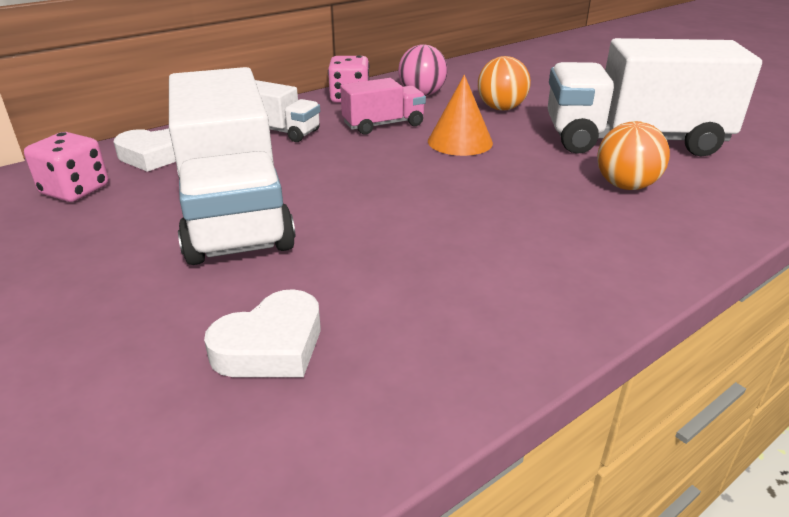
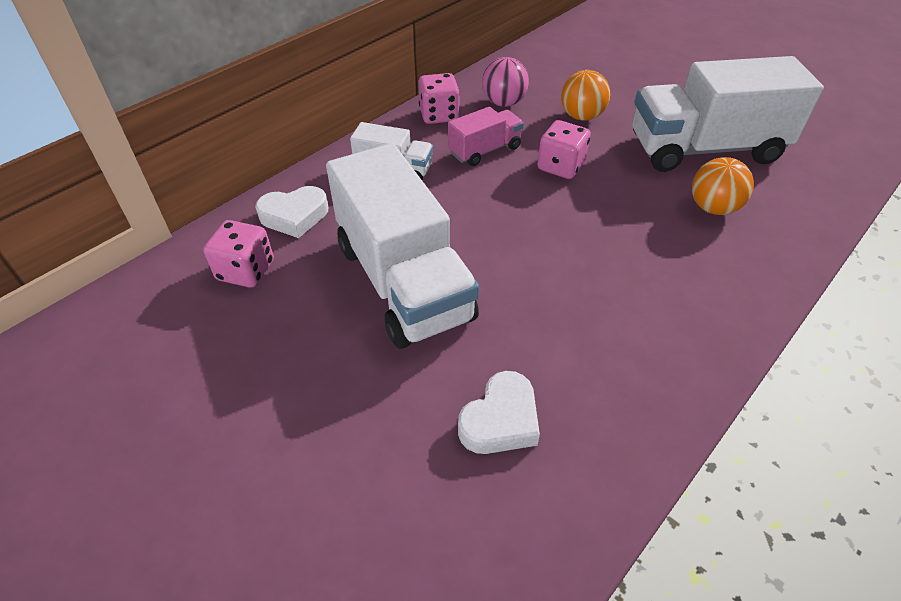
camera: 10 degrees left, 15 degrees up
(460, 142) = (560, 166): orange cone -> pink dice

